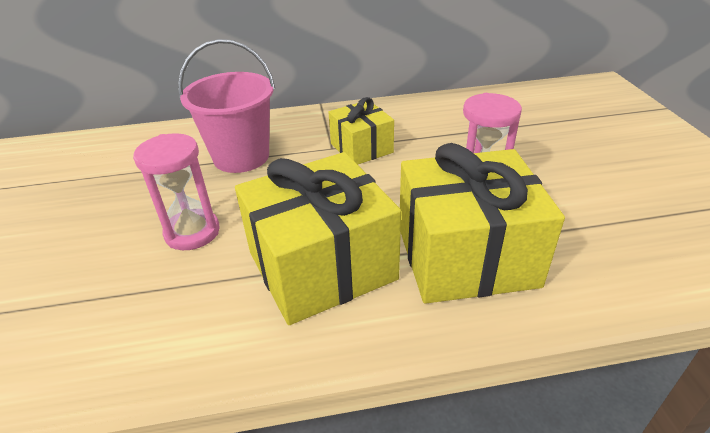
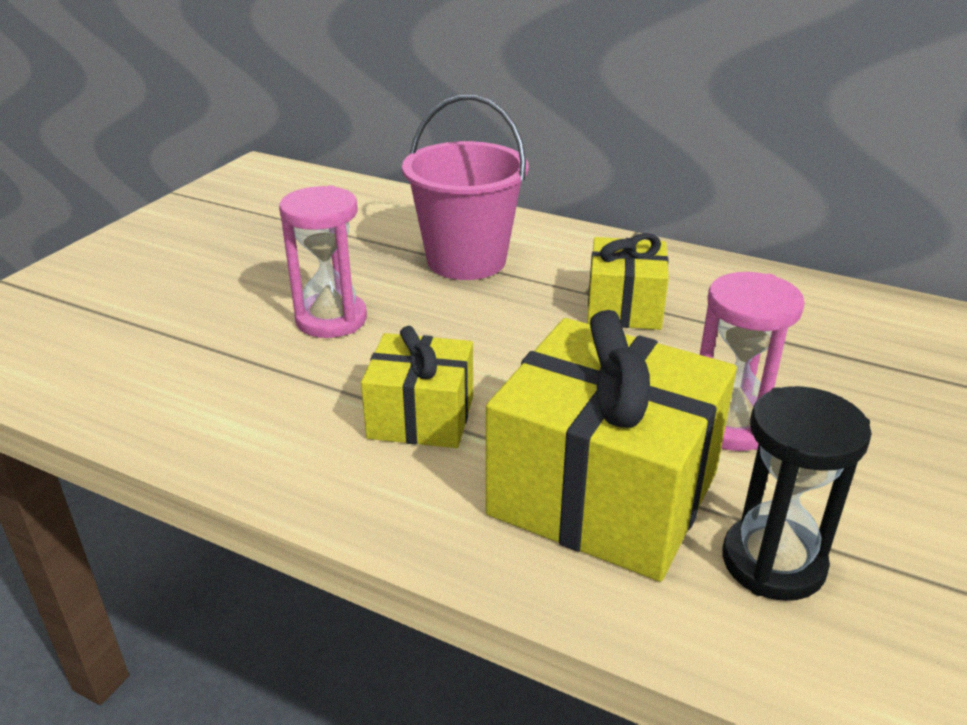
camera: 35 degrees right, 5 degrees down
(322, 266) = (421, 417): yellow gift -> yellow gift, size x0.56
(573, 247) = (773, 562): none -> black hourglass

